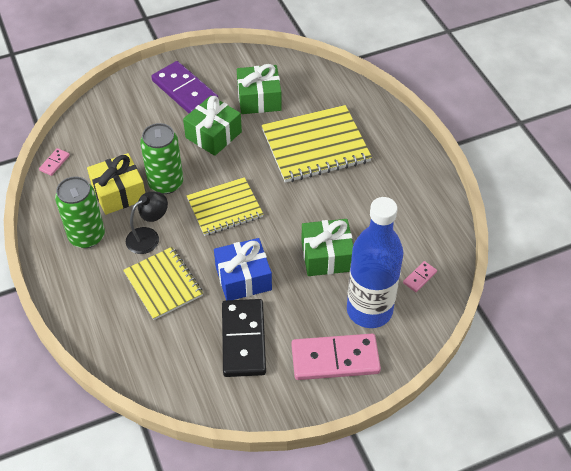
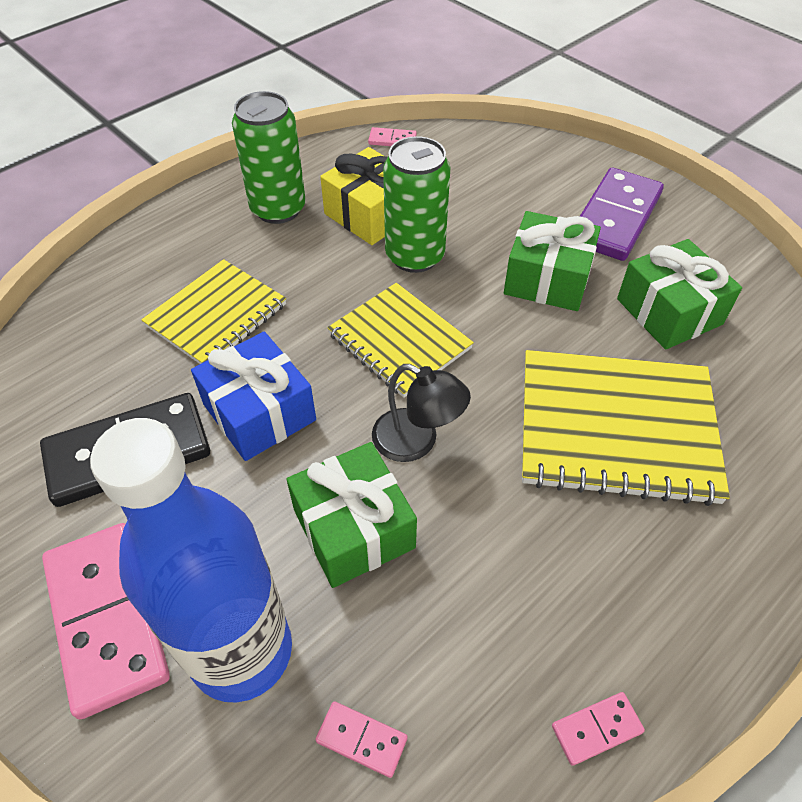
camera: 70 degrees right, 0 degrees up
(149, 237) = (302, 270): black lamp -> black lamp (416, 441)
(315, 146) = (616, 428): yellow notebook -> yellow notebook turned 45 degrees counterclockwise
(439, 205) = (596, 729): none -> pink domino

